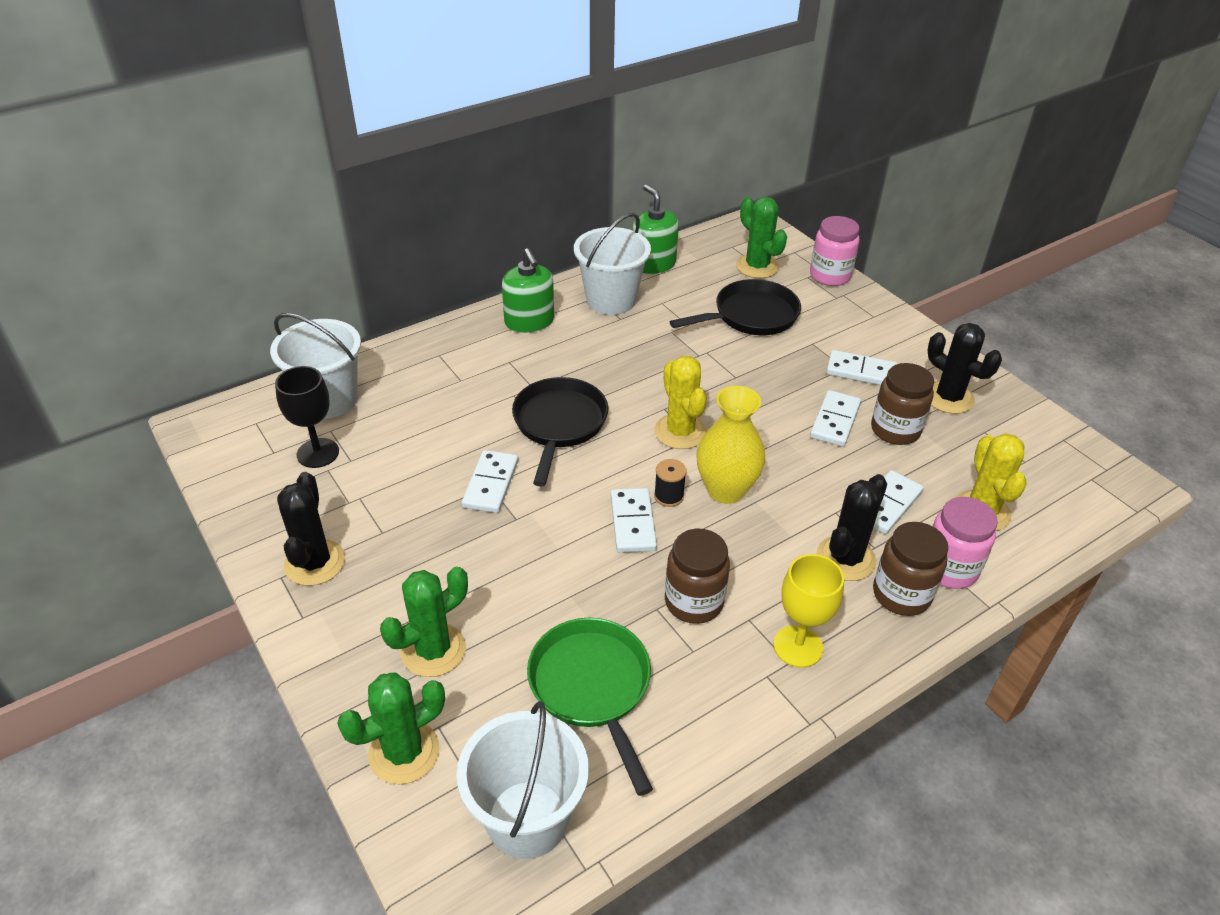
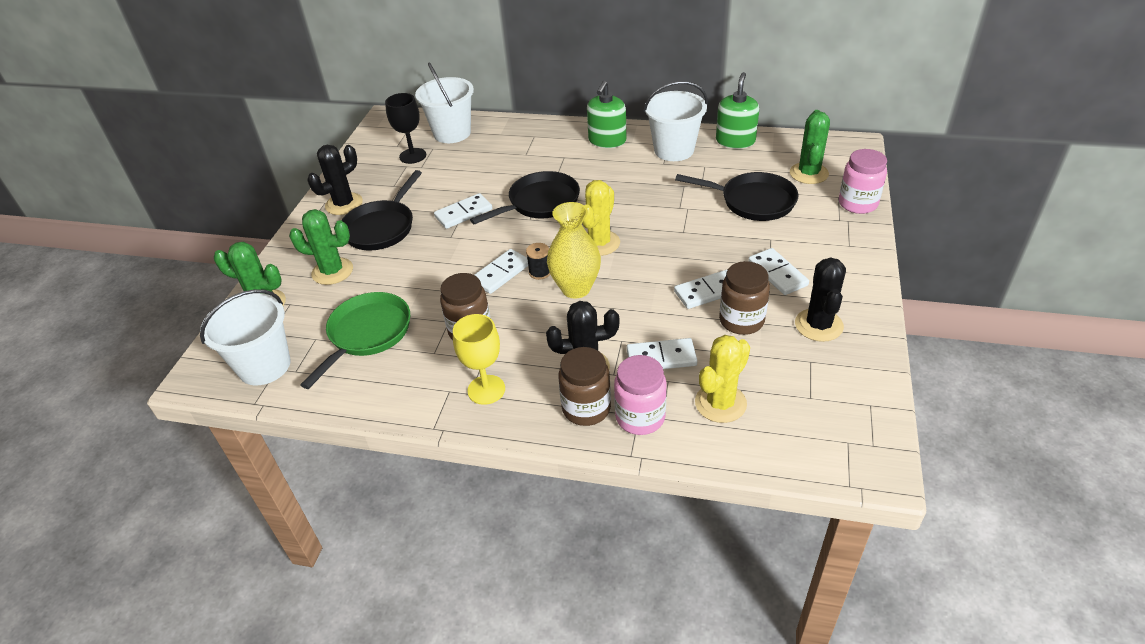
camera: 50 degrees right, 0 degrees up
(414, 559) = (382, 227): none -> black pan

